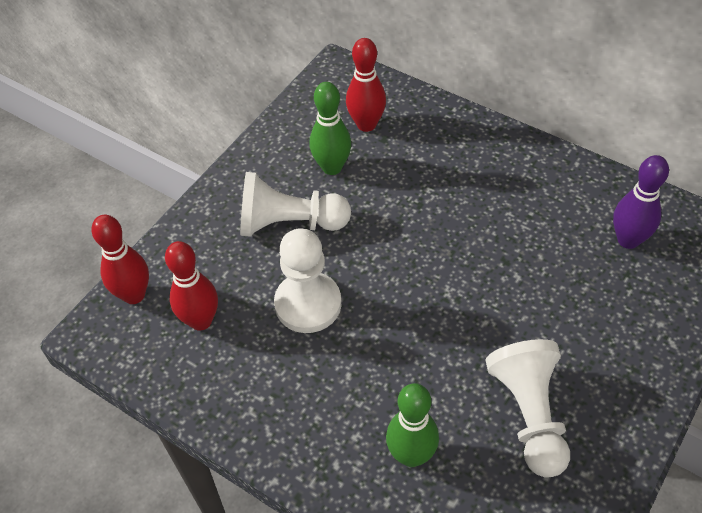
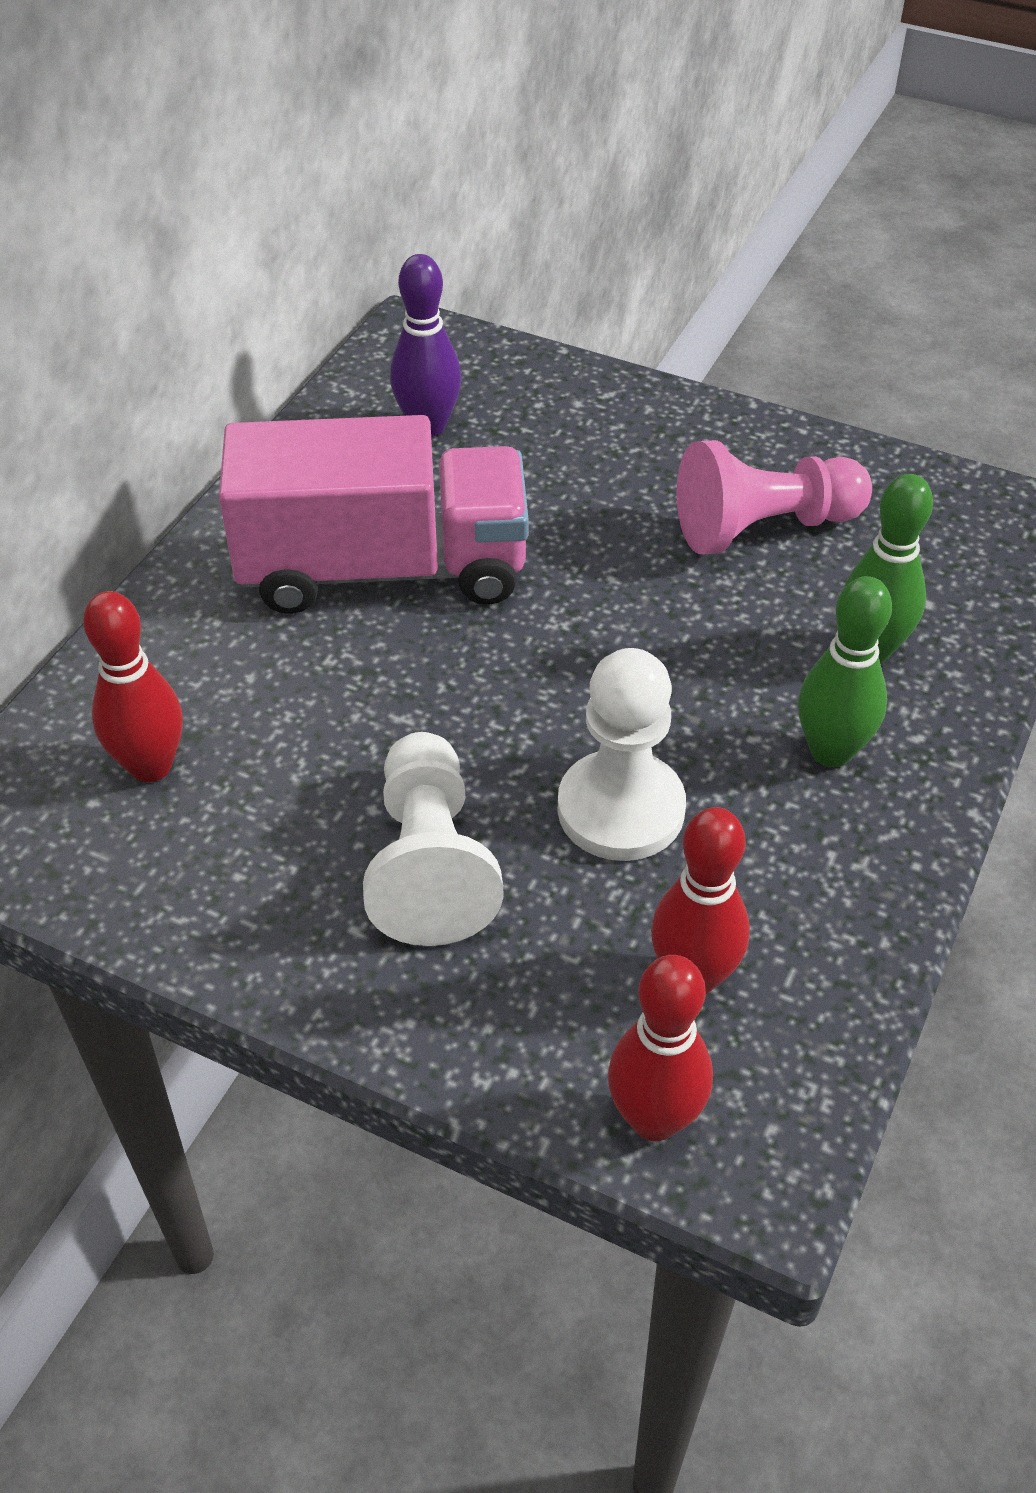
camera: 100 degrees left, 5 degrees down
(332, 167) = (273, 811): green bowling pin -> green bowling pin (831, 751)
(497, 213) = (383, 569): none -> pink truck
(529, 415) = (763, 527): white pawn -> pink pawn

